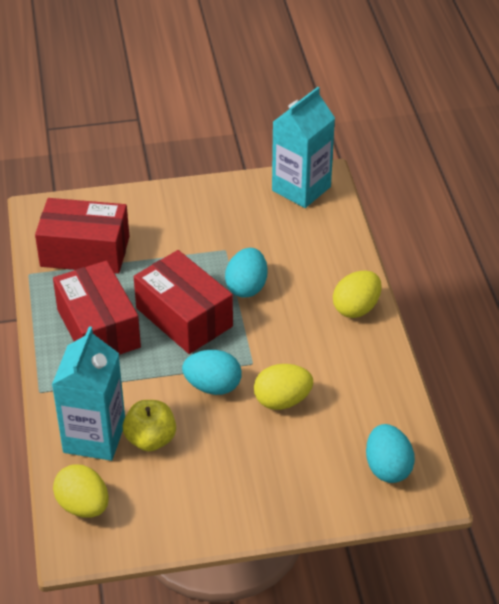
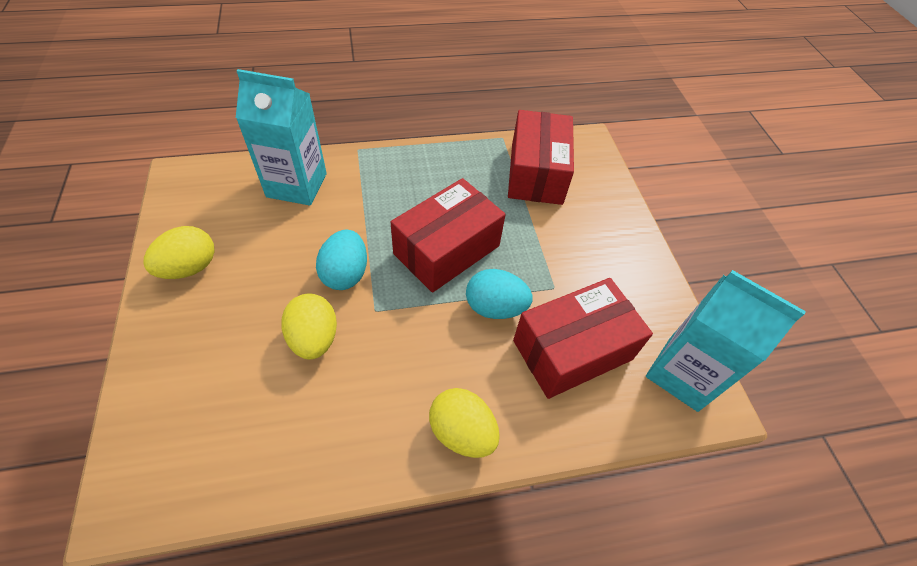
camera: 85 degrees right, 10 degrees up
(83, 506) = (220, 180): yellow egg -> yellow egg (190, 267)
(98, 328) = (432, 185): red box -> red box (572, 350)
(150, 439) = (284, 224): yellow apple -> none
(387, 468) = (182, 453): turquoise egg -> none

